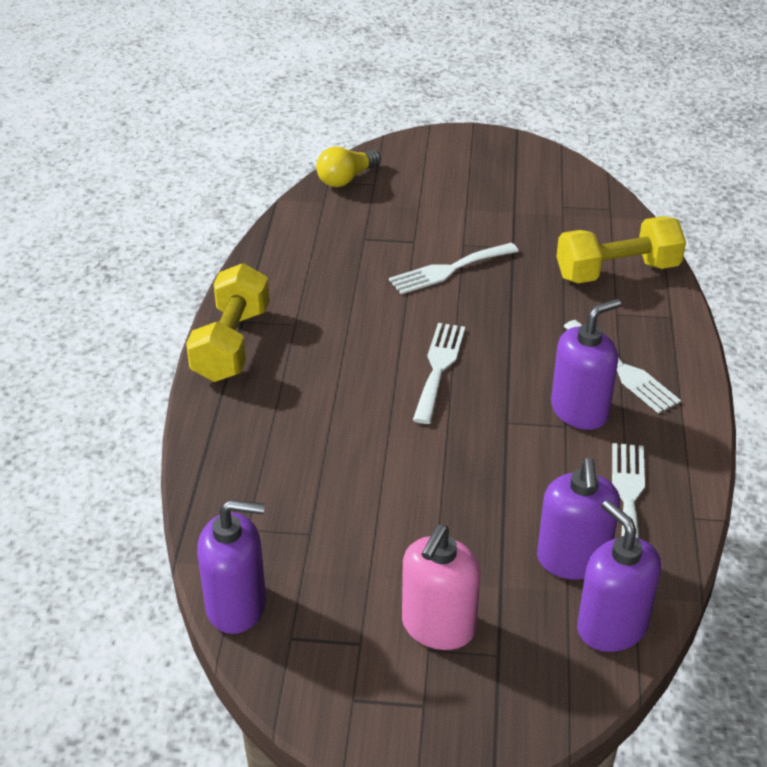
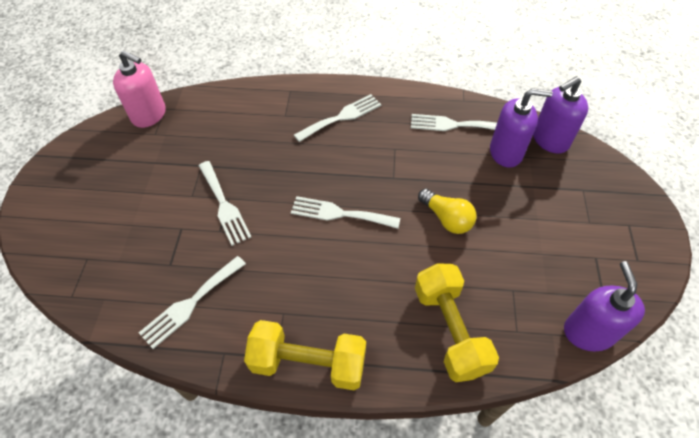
camera: 90 degrees left, 15 degrees up
(313, 257) = (190, 303): none -> white fork
(346, 179) = (72, 281): yellow light bulb -> yellow light bulb (446, 218)
(438, 626) = (572, 217): pink soap dispenser -> pink soap dispenser (149, 115)
(580, 411) = (381, 140): purple soap dispenser -> none
(617, 271) = (239, 111): yellow dumbbell -> yellow dumbbell (449, 330)

